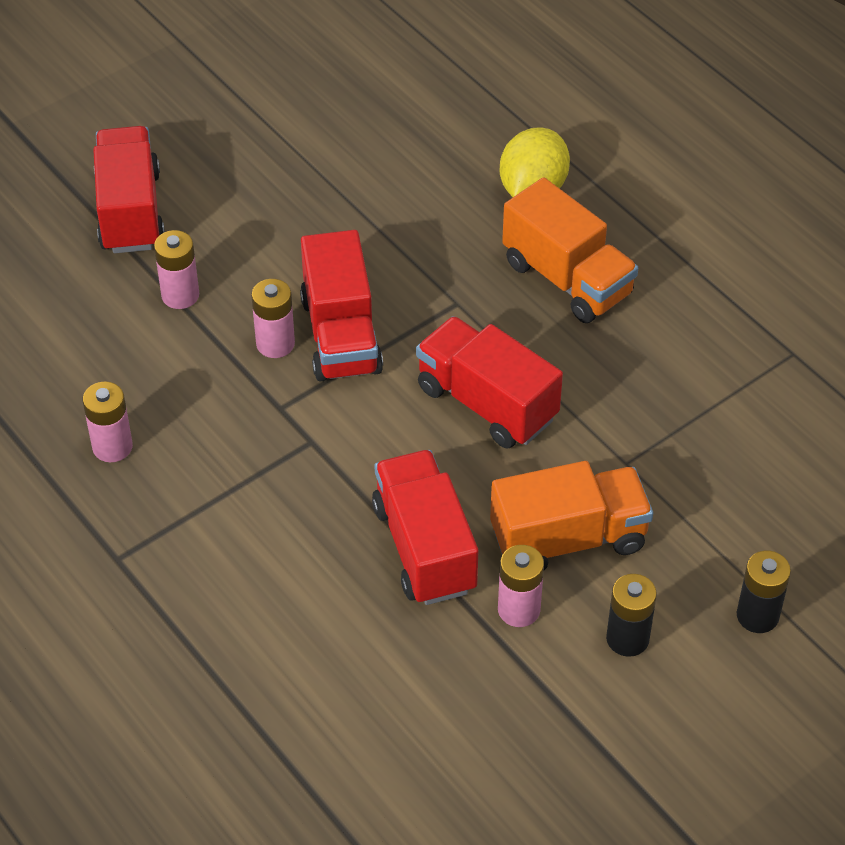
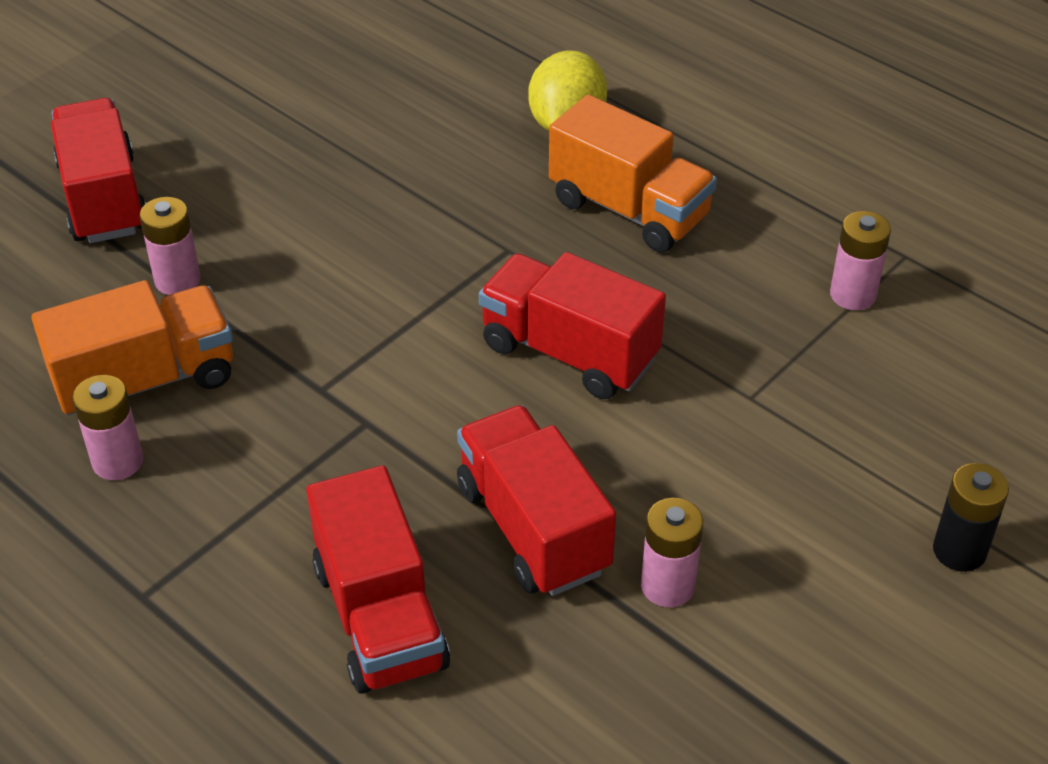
camera: 10 degrees left, 5 degrees down
(275, 344) = (302, 319): pink battery -> pink battery (852, 295)
(341, 335) = (379, 300): red truck -> red truck (380, 616)
(568, 539) = (706, 493): orange truck -> orange truck (146, 381)
(627, 638) = (811, 601): black battery -> none

